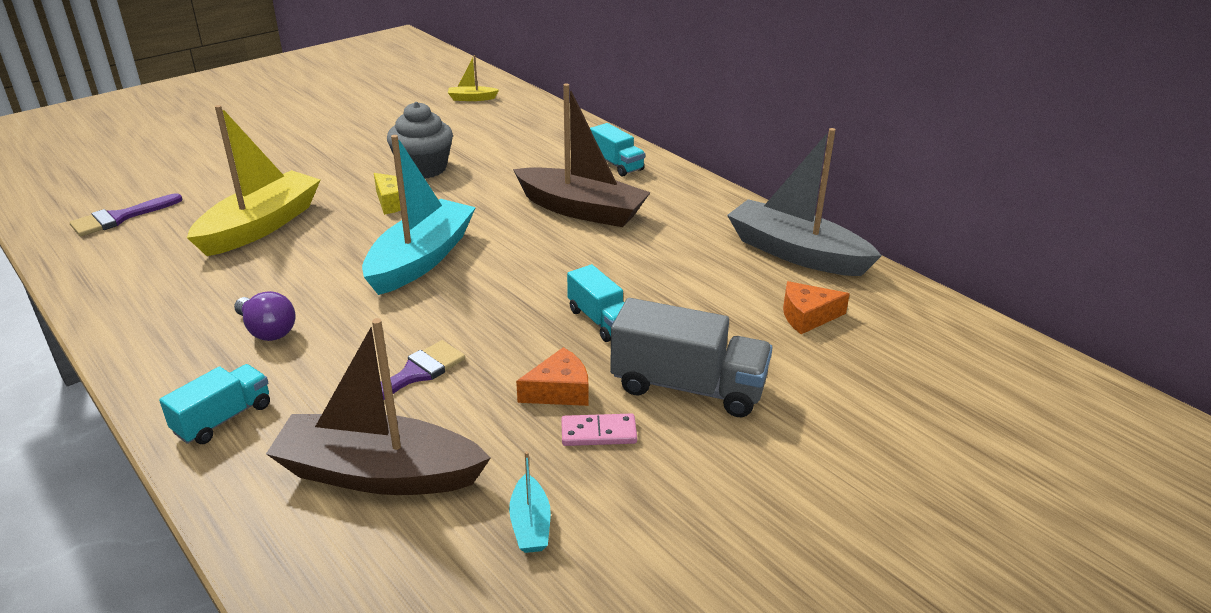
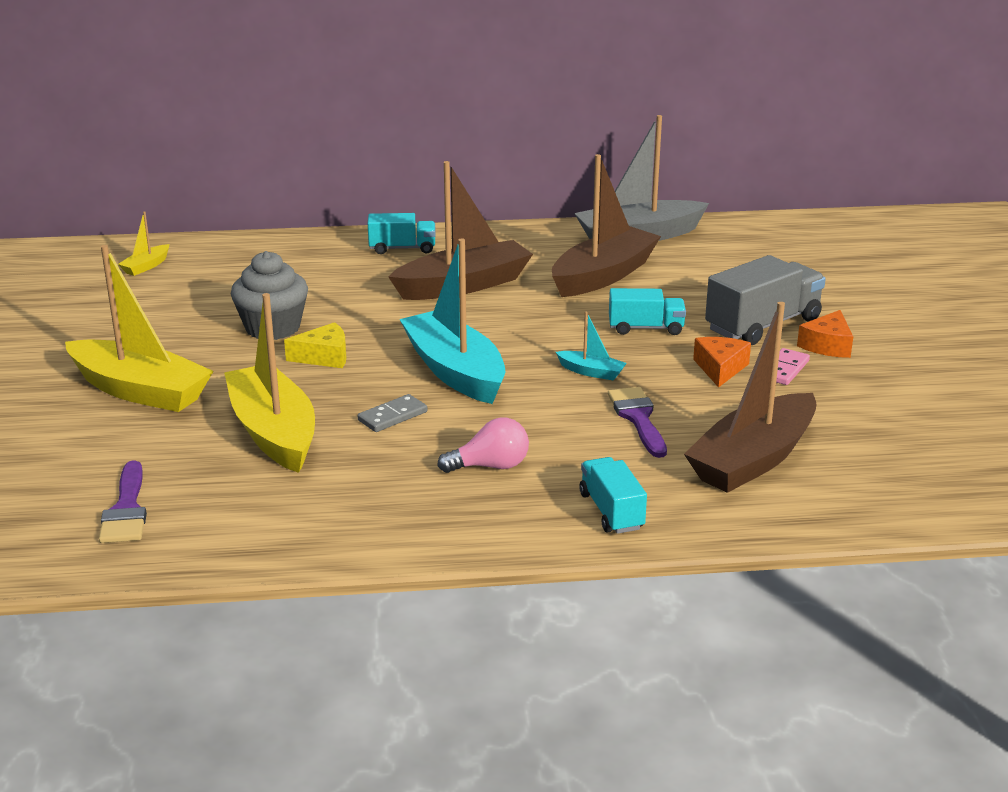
camera: 55 degrees left, 5 degrees down
(267, 331) = (490, 466): purple light bulb -> pink light bulb
(287, 162) = (139, 391): none -> yellow boat
(321, 260) = (392, 416): none -> grey domino
(530, 524) = (859, 419): turquoise boat -> turquoise boat (591, 372)
(684, 264) = (603, 276): none -> brown boat
(807, 316) = (723, 261): orange cheese -> orange cheese (827, 345)

